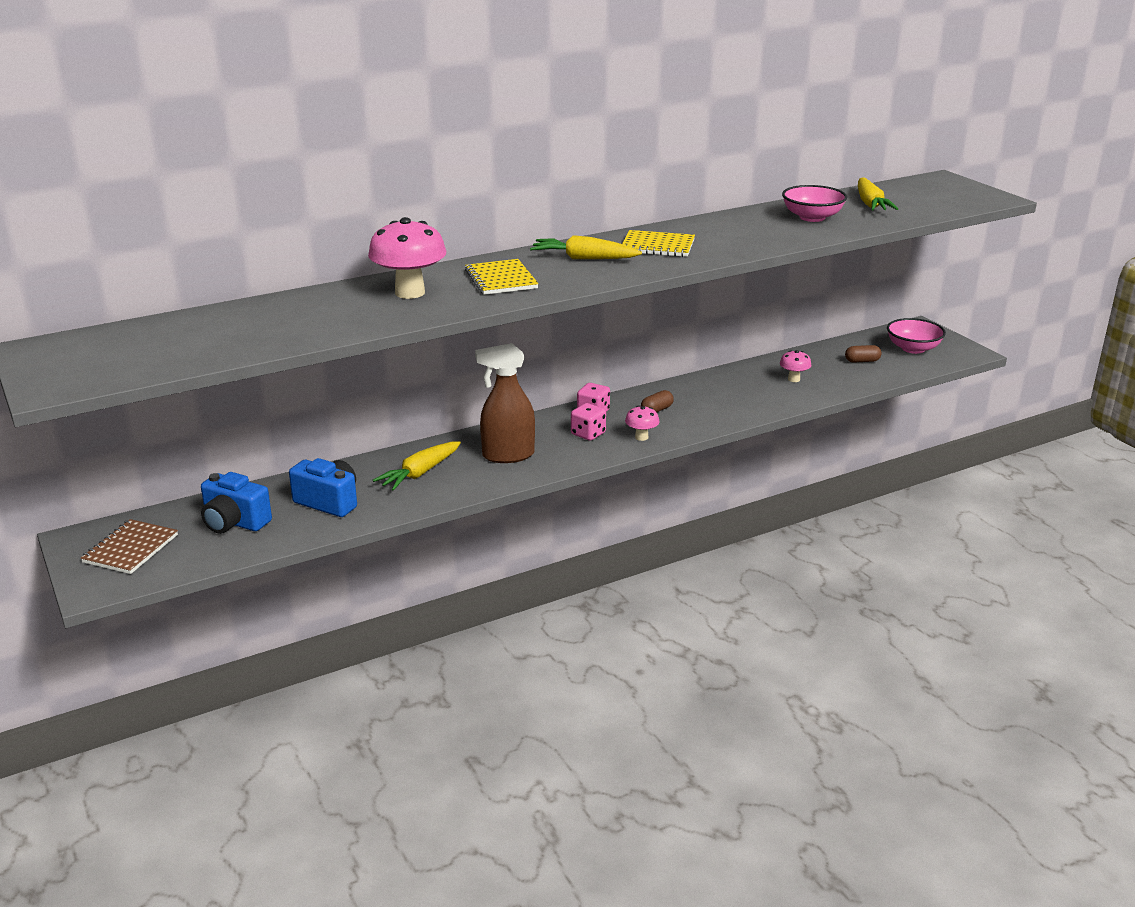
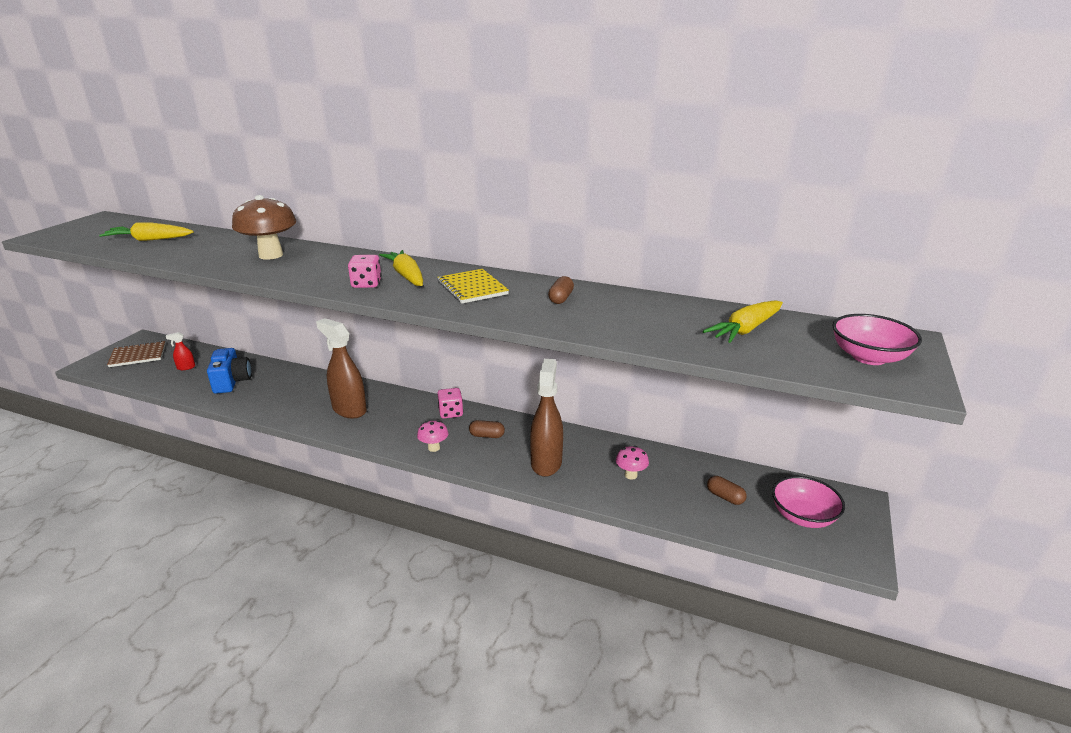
camera: 50 degrees right, 0 degrees up
(234, 522) = (186, 367): blue camera -> red spray bottle
(410, 293) = (271, 255): pink mushroom -> brown mushroom
(419, 473) = (294, 392): yellow carrot -> yellow carrot (149, 240)
(501, 279) = (327, 268): yellow notebook -> none
(588, 434) = (414, 425): pink dice -> pink dice (366, 284)
(731, 228) = (561, 298): none -> brown capsule
(733, 402) = (546, 463): none -> brown spray bottle
(812, 217) = (652, 318): pink bowl -> pink bowl (869, 357)

